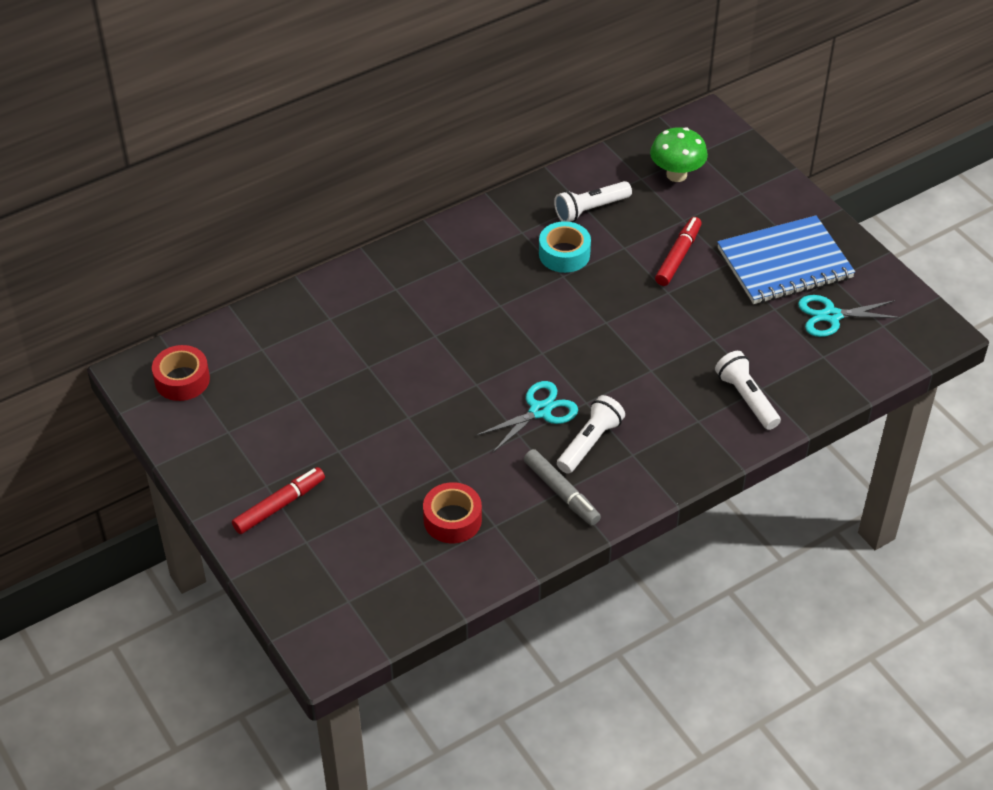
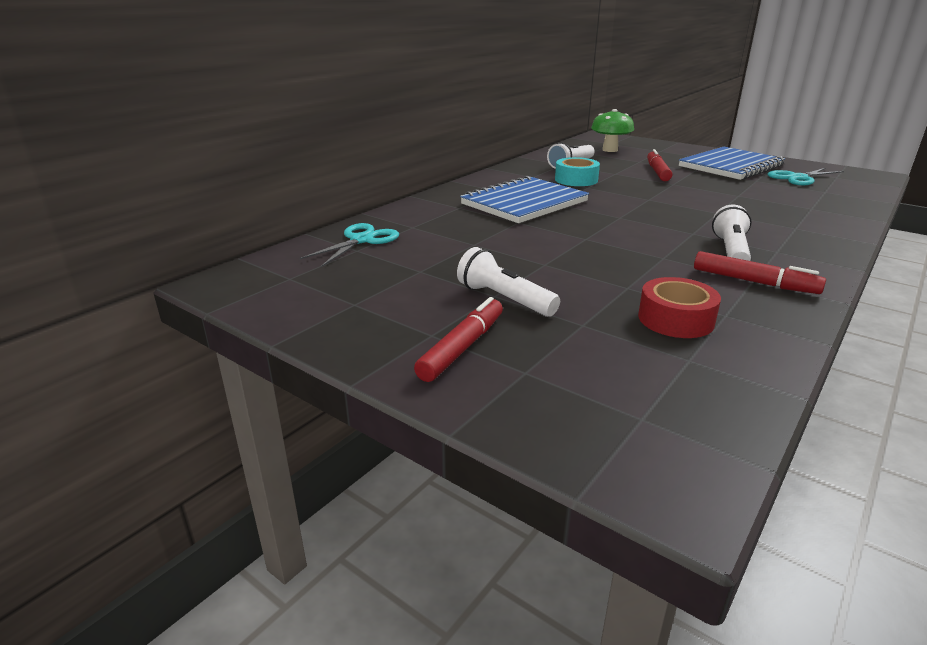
camera: 20 degrees left, 20 degrees down
(182, 380) = (277, 279): red tape -> none
(467, 297) = (524, 203): none -> blue notebook
(540, 411) = (661, 242): turquoise scissors -> turquoise scissors (362, 240)
(561, 493) = (754, 282): grey marker -> red marker
(746, 399) = (810, 213): white flashlight -> white flashlight (504, 299)

